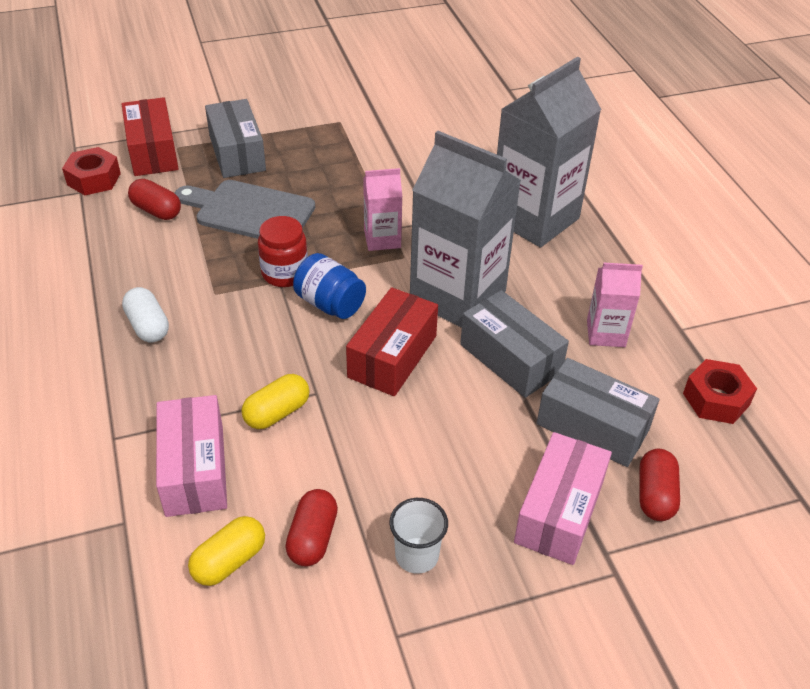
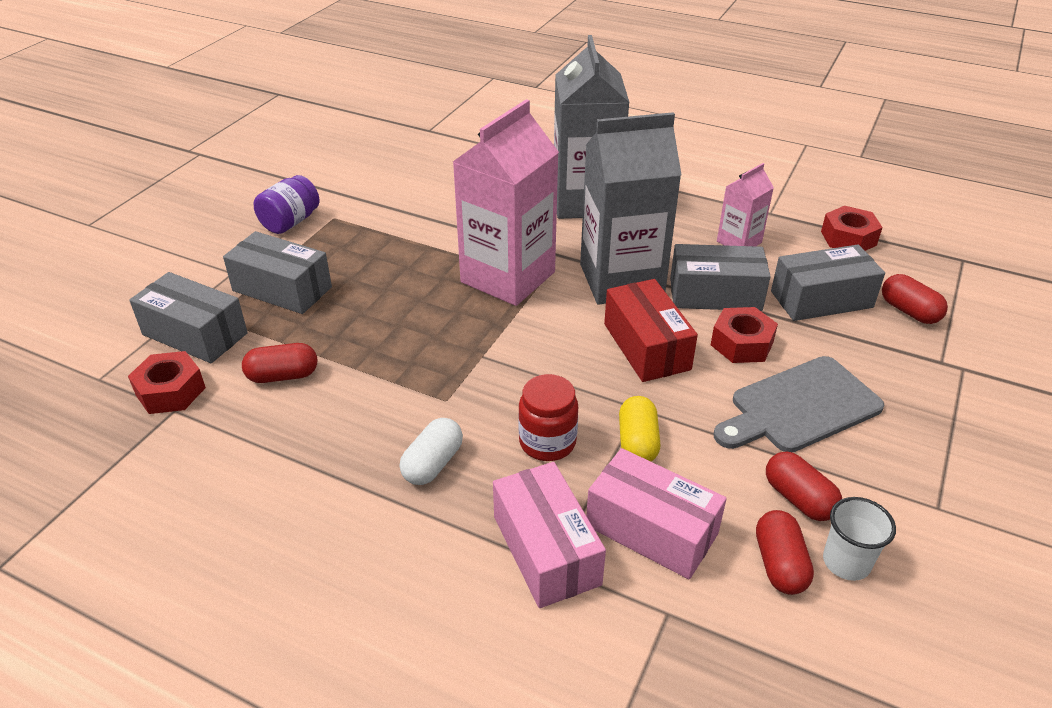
camera: 45 degrees left, 5 degrees down
(148, 326) = (433, 464): white capsule -> white capsule turned 75 degrees counterclockwise
(153, 151) = (195, 334): red box -> grey box
(229, 561) = (779, 564): yellow capsule -> red capsule
(249, 212) = (370, 324): grey cutting board -> grey cutting board (800, 407)
(285, 273) = (477, 347): red jar -> red jar (547, 442)
(309, 108) = (290, 222): none -> purple jar
(330, 304) = (546, 344): blue jar -> none
(382, 239) = (508, 277): pink carton -> pink carton, size x2.02
(417, 555) = (867, 452): white cup -> white cup (846, 562)
(464, 408) = (741, 343): none -> red nut
(559, 512) = (886, 360): pink box -> pink box (546, 550)

